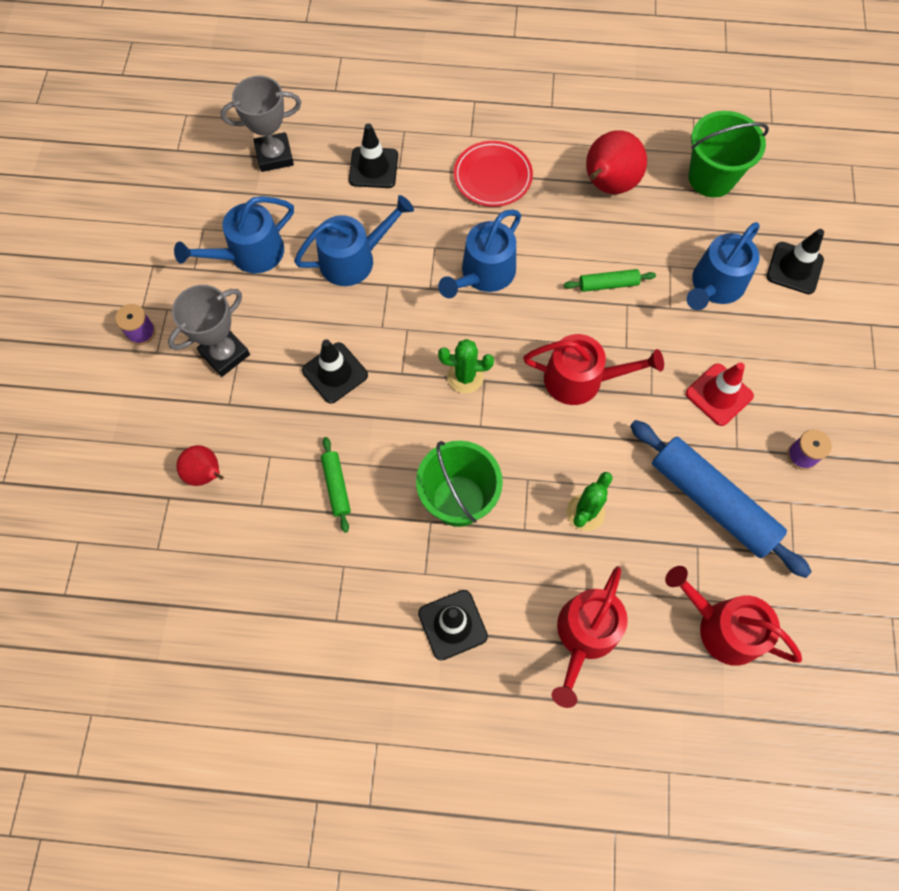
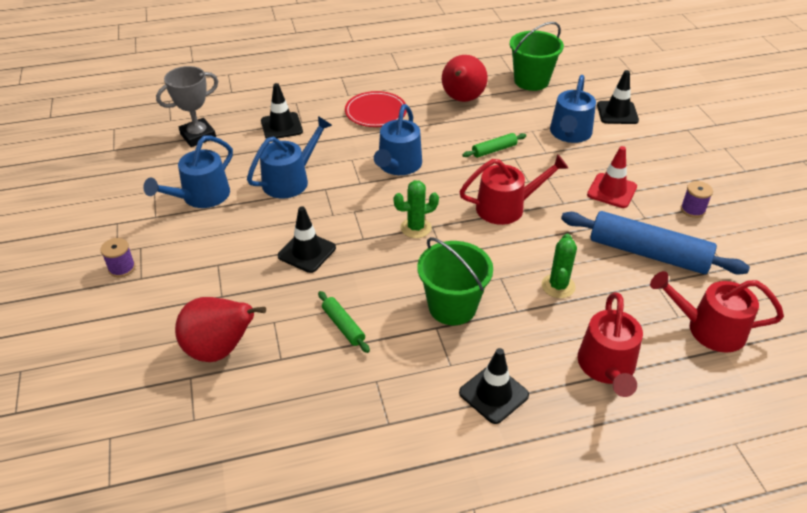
camera: 20 degrees left, 25 degrees down
(206, 474) = (220, 350): red pear -> red pear, size x1.68
(225, 354) = (205, 263): grey trophy -> none

